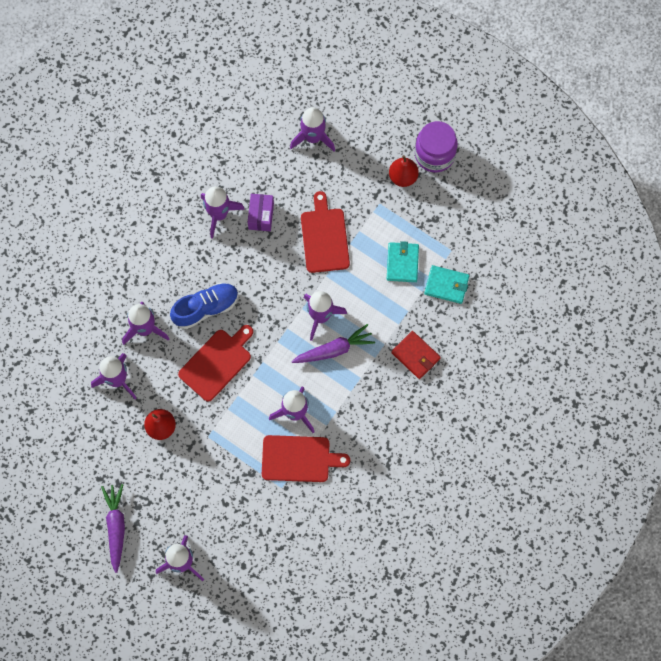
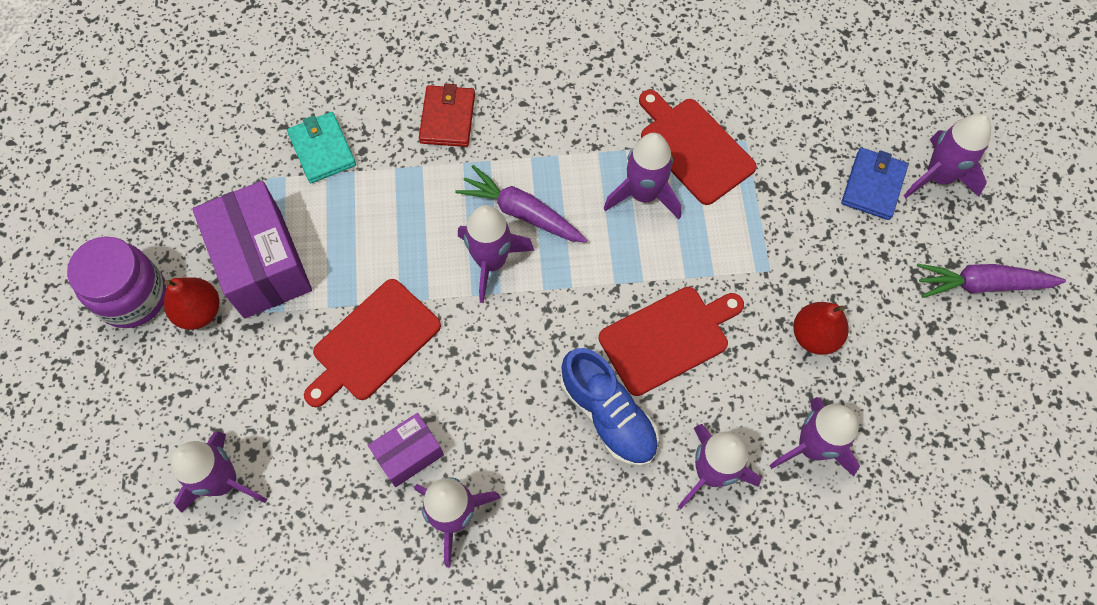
camera: 130 degrees left, 5 degrees down
(116, 527) = (981, 284): purple carrot -> purple carrot turned 45 degrees clockwise
(205, 526) = (873, 186): none -> blue wallet
(206, 308) = (608, 415): blue shoe -> blue shoe turned 150 degrees counterclockwise
(217, 363) = (668, 338): red cutting board -> red cutting board turned 150 degrees clockwise
(402, 263) = (332, 221): turquoise wallet -> none
(405, 218) = (262, 263): none -> purple box

